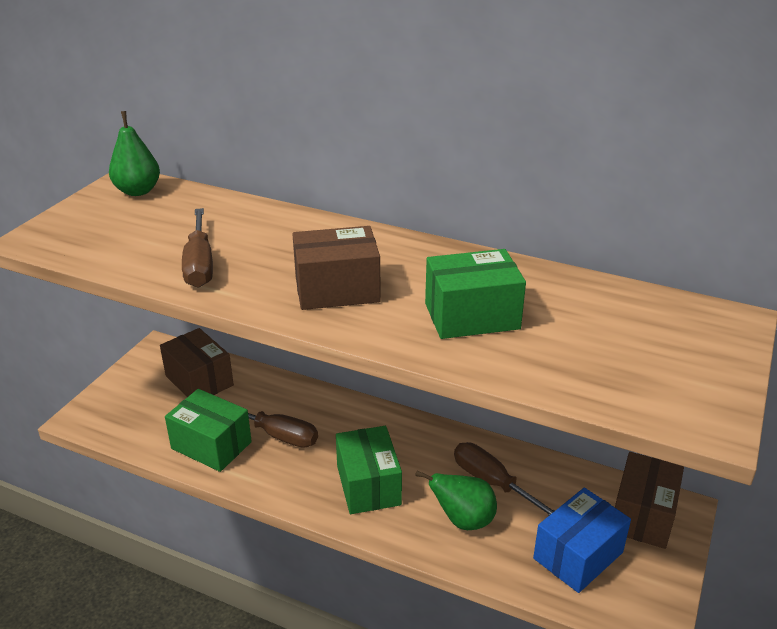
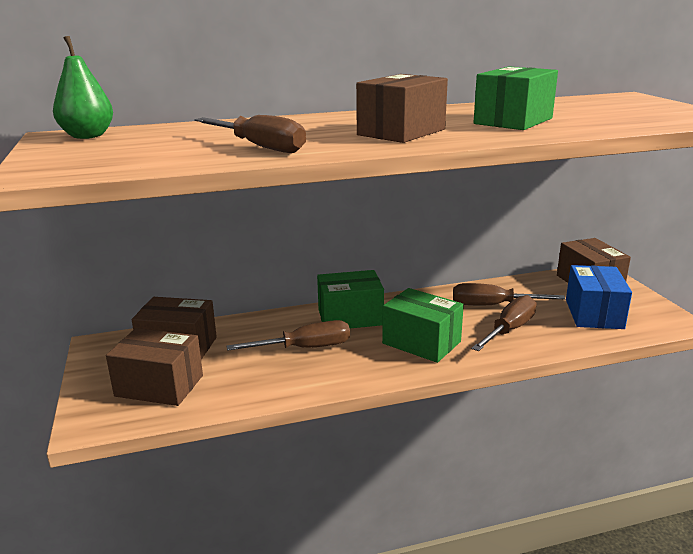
camera: 40 degrees left, 10 degrees down
(148, 411) = (159, 386): none -> brown box
(211, 445) = (260, 378): green box -> green box (350, 317)
(463, 520) = (509, 330): green pear -> brown screwdriver

